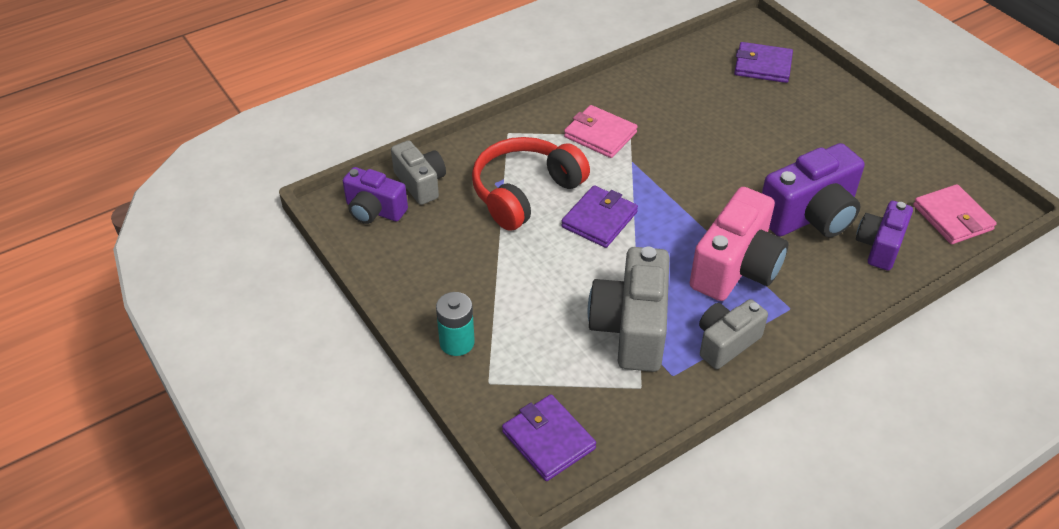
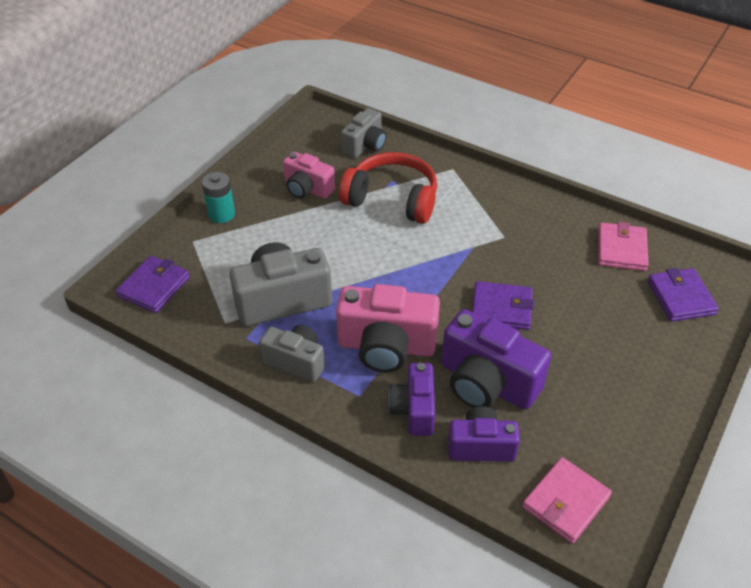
camera: 65 degrees right, 0 degrees up
(374, 210) = (323, 135): purple camera -> purple camera (414, 410)
(462, 253) = (307, 189): none -> pink camera
(599, 219) = (389, 248): purple wallet -> purple wallet (501, 308)
(600, 135) = (491, 219): pink wallet -> pink wallet (621, 249)

